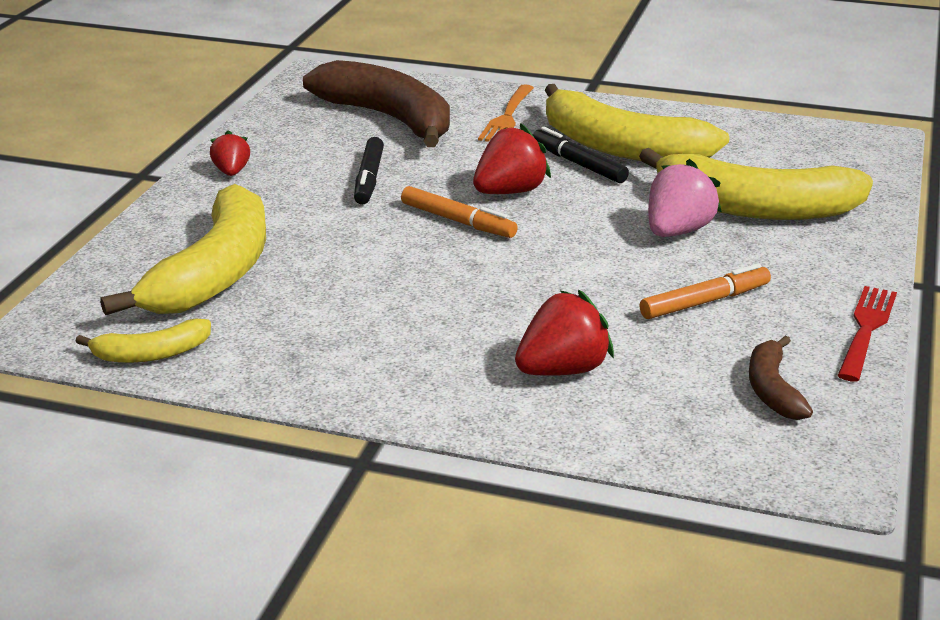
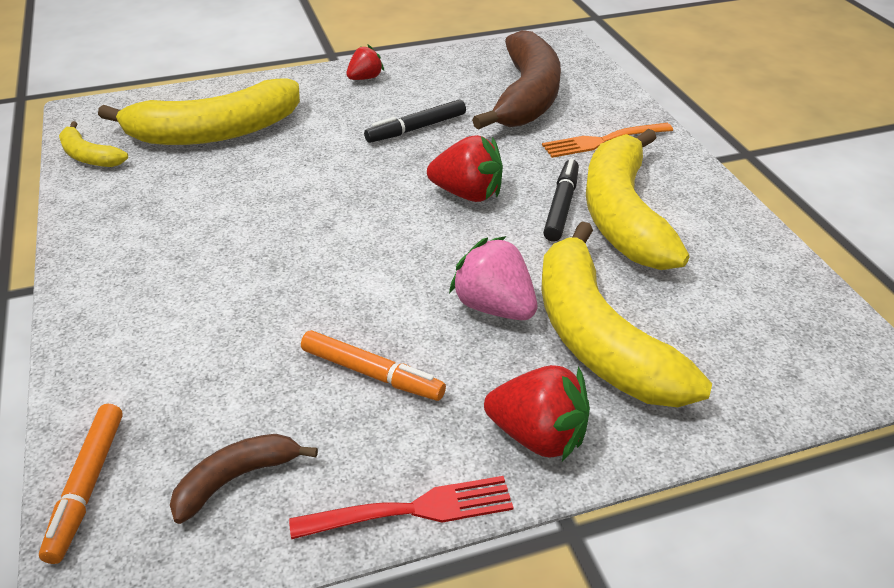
camera: 55 degrees right, 10 degrees up
(457, 221) = (389, 191): orange marker -> orange marker (87, 486)
(562, 370) = (185, 336): red strawberry -> red strawberry (538, 436)
(677, 231) = (494, 307): pink strawberry -> pink strawberry turned 135 degrees counterclockwise

